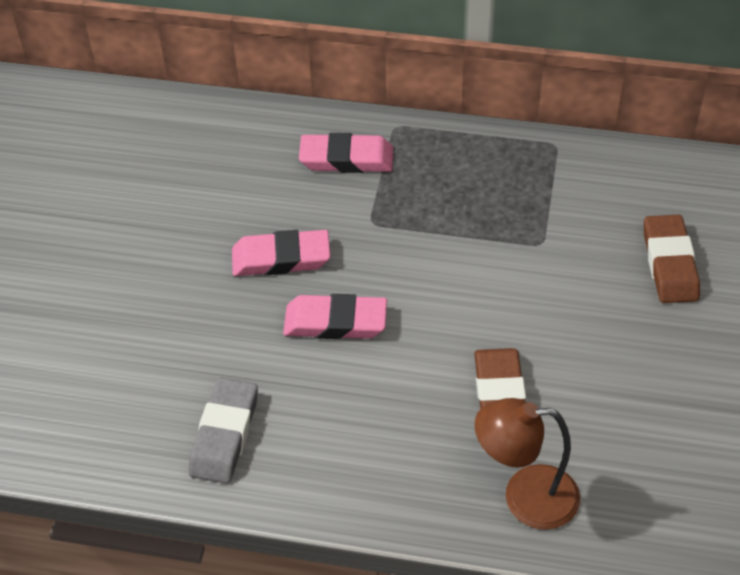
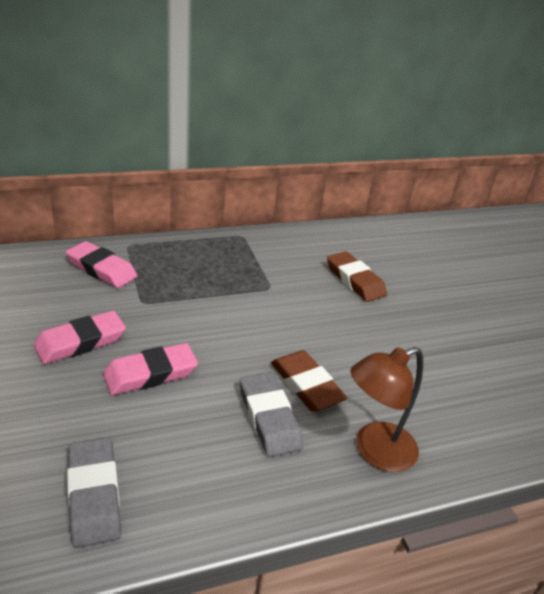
camera: 35 degrees left, 15 degrees down
(346, 159) = (101, 269): pink eraser -> pink eraser turned 60 degrees clockwise
(432, 417) = (269, 418): none -> grey eraser

